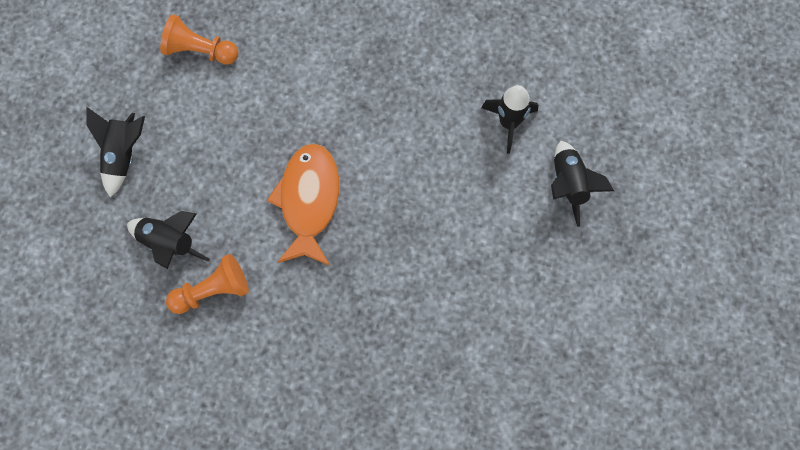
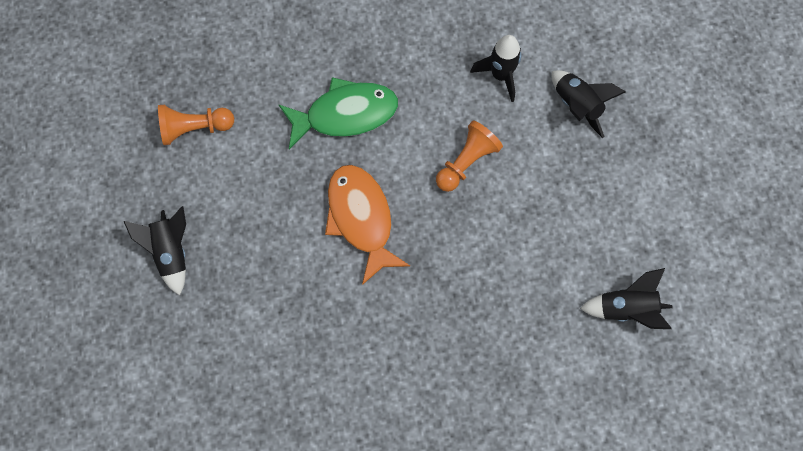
camera: 25 degrees left, 0 degrees up
(169, 243) = (254, 311): black rocket -> black rocket (626, 308)
(213, 290) = (315, 335): orange pawn -> orange pawn (466, 162)
(343, 96) = (345, 114): none -> green fish

